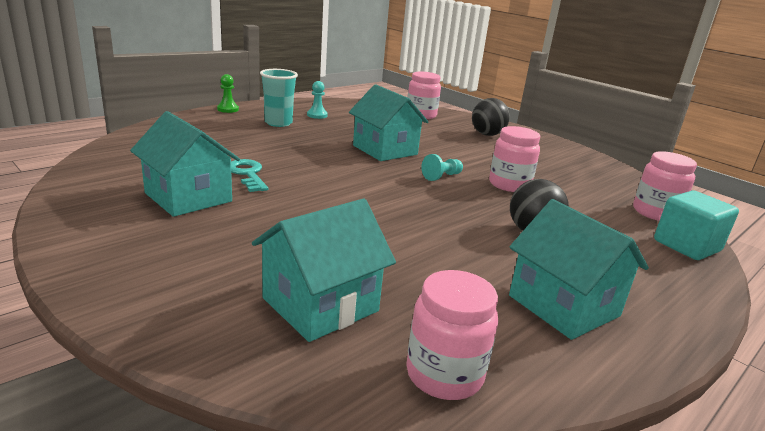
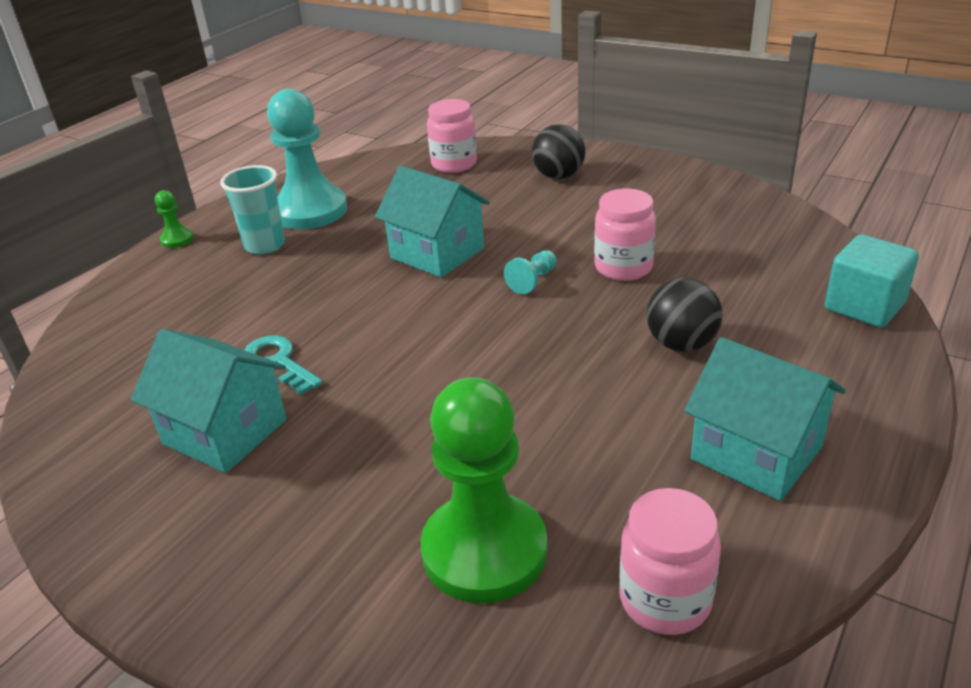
camera: 10 degrees left, 10 degrees up
(317, 115) = (310, 211): turquoise pawn -> turquoise pawn, size x2.40
(320, 304) = (484, 550): turquoise house -> green pawn
(655, 213) = (814, 260): pink jar -> none

